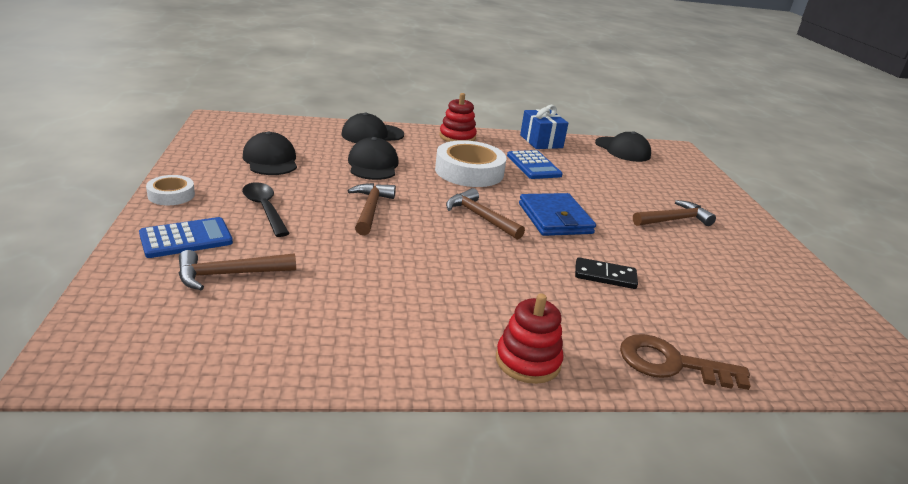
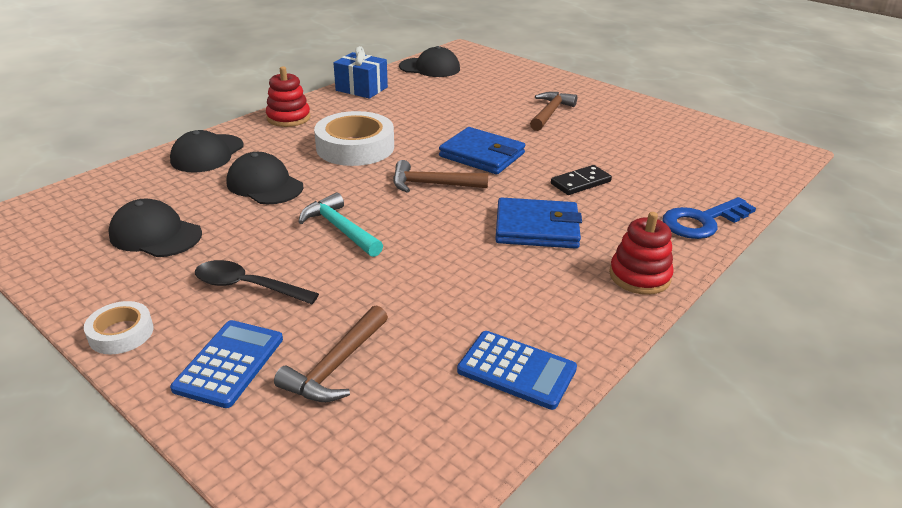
camera: 40 degrees left, 5 degrees up
(370, 209) = (340, 229): brown hammer -> turquoise hammer
(506, 283) = (537, 228): none -> blue wallet
(533, 165) = (393, 115): blue calculator -> blue calculator (516, 370)
(671, 364) = (702, 221): brown key -> blue key

